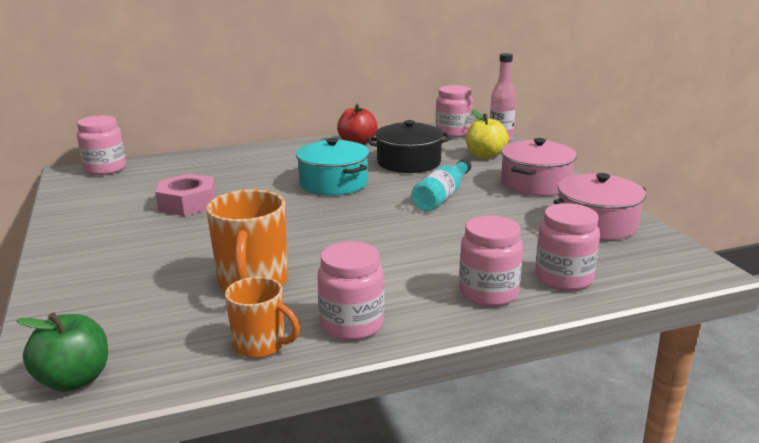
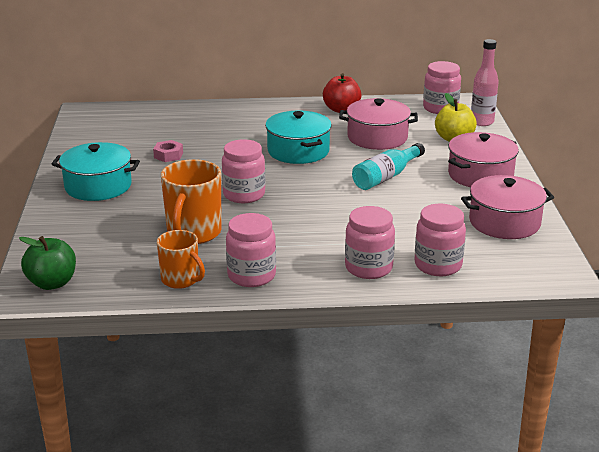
camera: 15 degrees right, 5 degrees up
(105, 169) = (111, 112): pink jar -> pink jar (244, 195)
(110, 246) = (98, 186): none -> turquoise pot
(187, 203) = (168, 155): pink nut -> pink nut, size x0.57
(409, 162) = (377, 137): black pot -> pink pot

